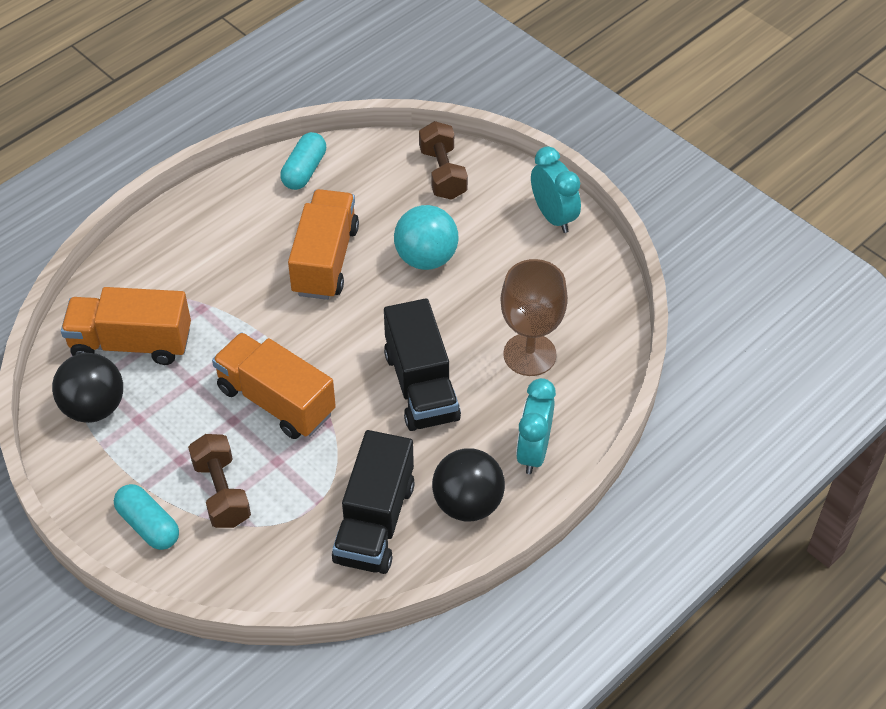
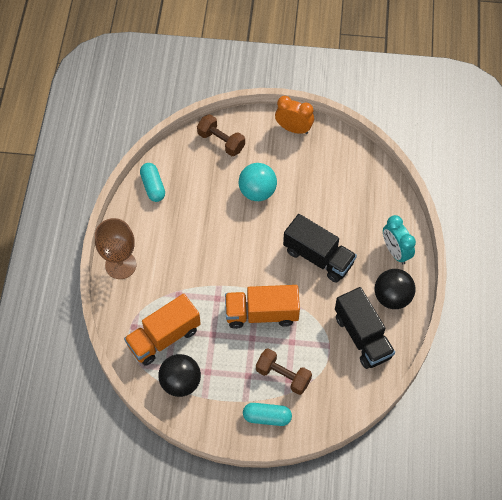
camera: 40 degrees left, 10 degrees up
(325, 260) = (212, 227): orange truck -> none
(529, 354) = (349, 206): brown goblet -> brown goblet (120, 265)
(553, 217) = (293, 129): turquoise clock -> orange clock

